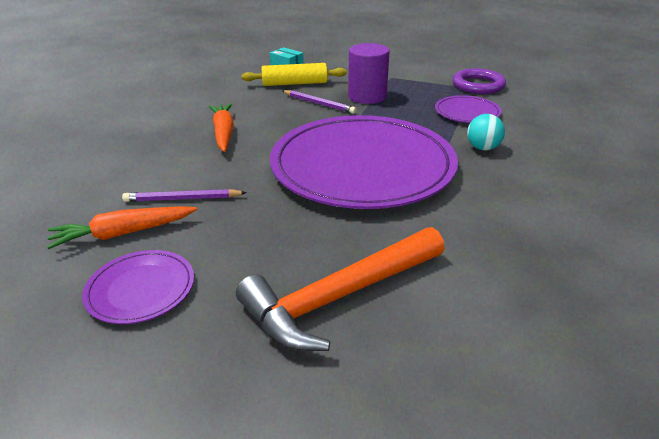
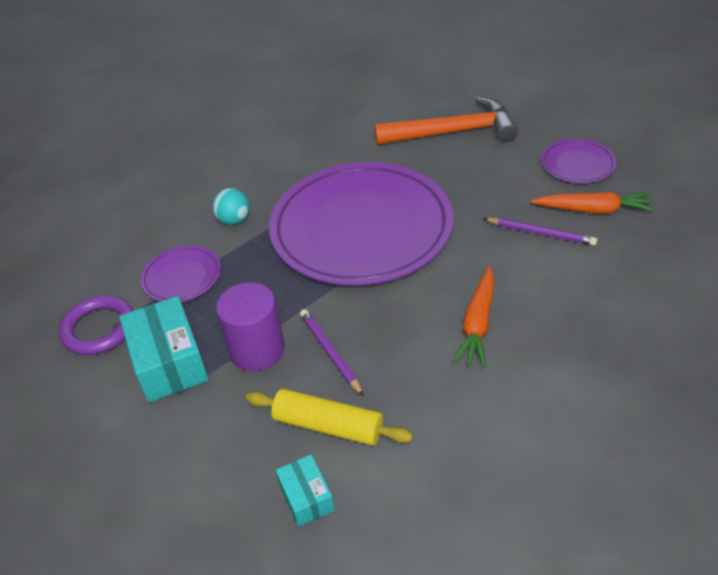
camera: 150 degrees left, 10 degrees up
(413, 83) = (169, 362): none -> turquoise box

